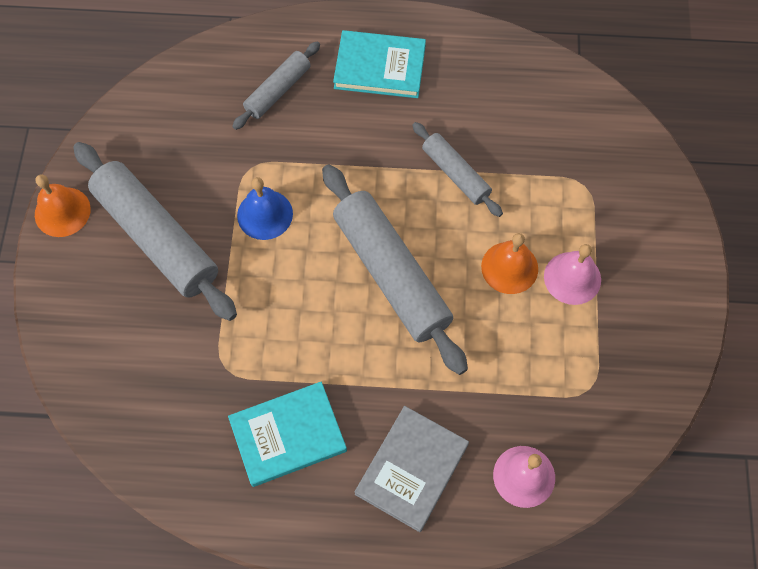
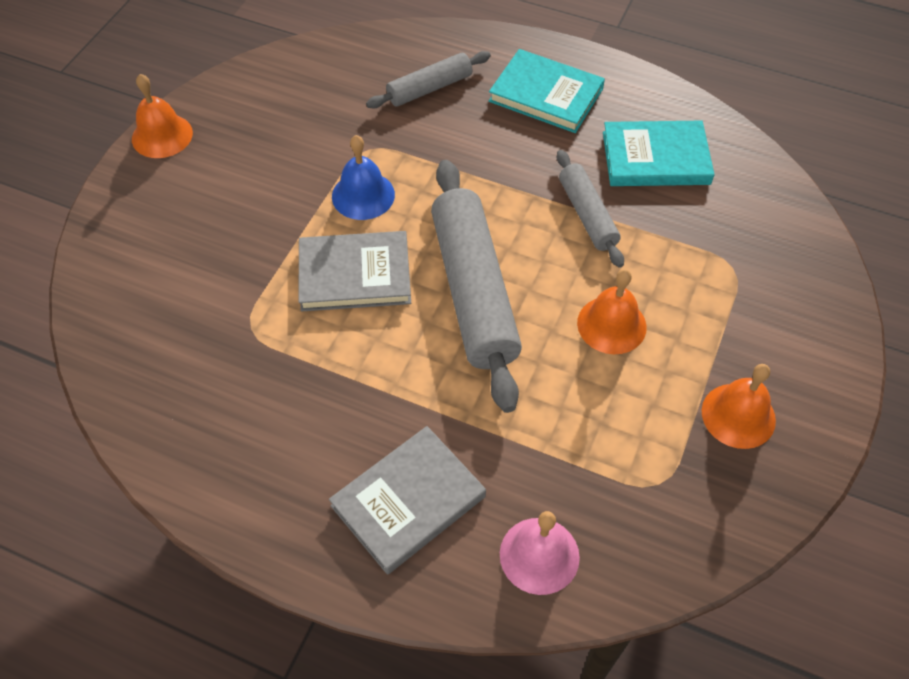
camera: 20 degrees right, 10 degrees down
(156, 237) = (242, 185): grey rolling pin -> none
(288, 435) = (285, 418): turquoise book -> turquoise book (655, 158)
(289, 291) = (355, 275): none -> grey book
(572, 278) = (682, 357): pink bell -> none
(628, 312) = (738, 415): none -> orange bell

